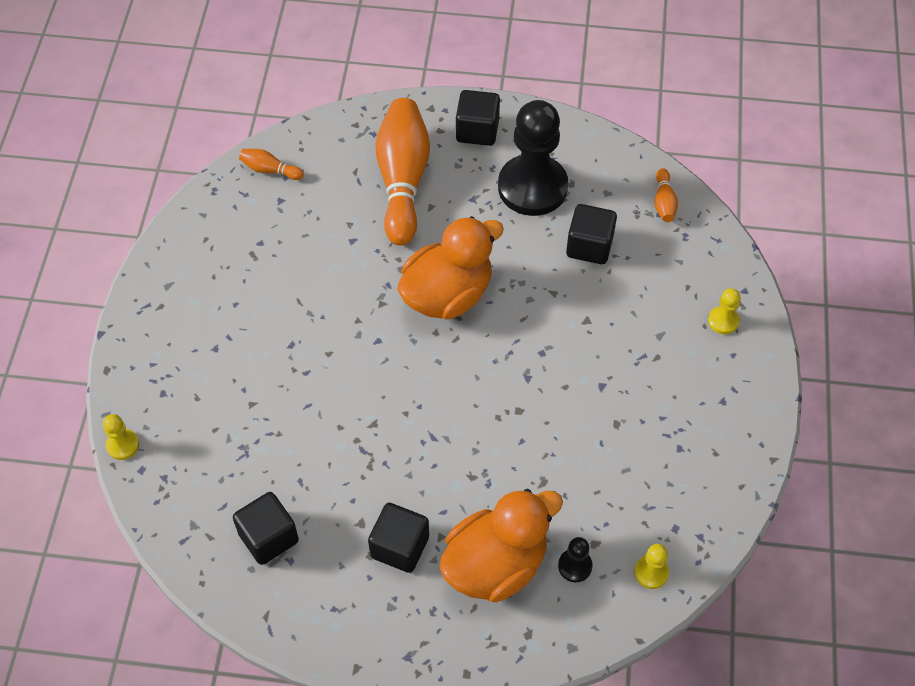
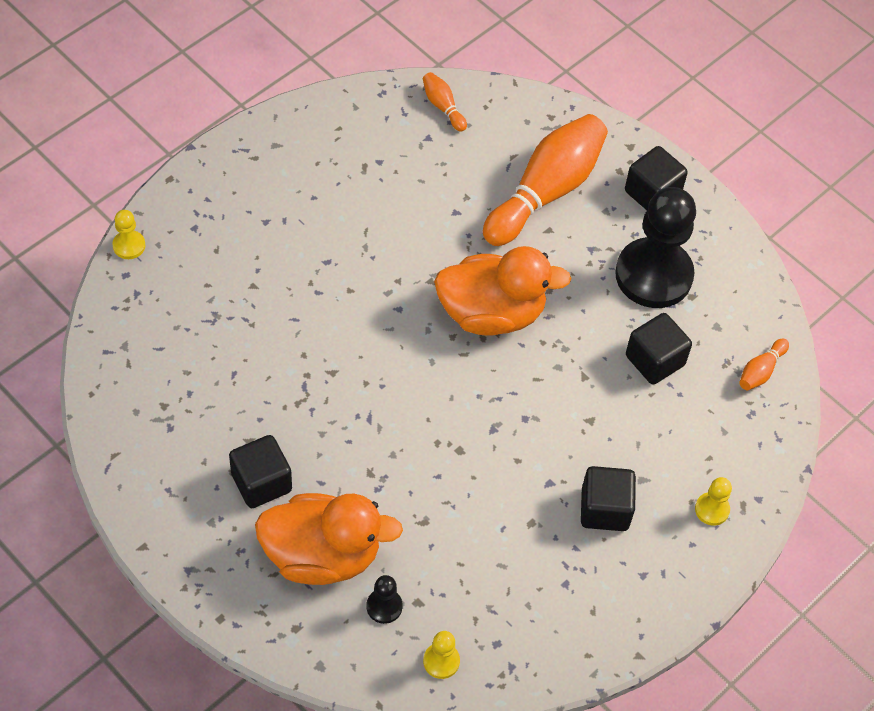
camera: 35 degrees right, 0 degrees up
(268, 537) = (170, 398): black cube -> black cube (604, 509)

